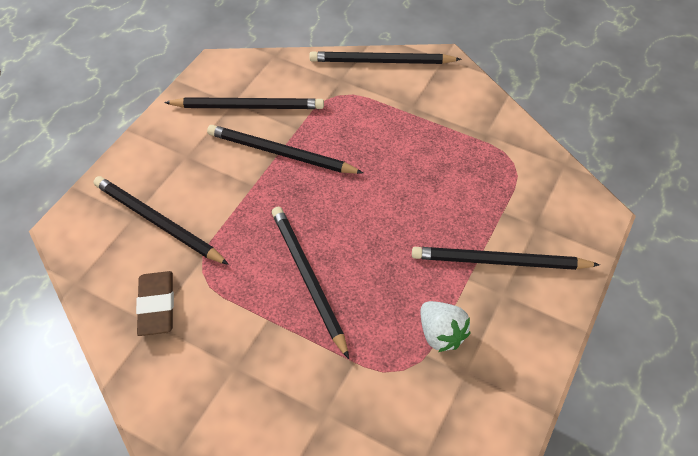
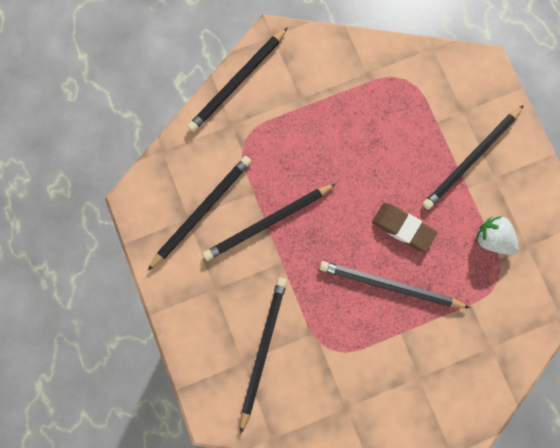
camera: 50 degrees left, 25 degrees up
(156, 305) = (334, 396): brown eraser -> brown eraser (403, 228)
(158, 222) = (262, 350): black pencil -> black pencil turned 120 degrees clockwise
(441, 334) = (492, 239): white strawberry -> white strawberry turned 150 degrees counterclockwise

